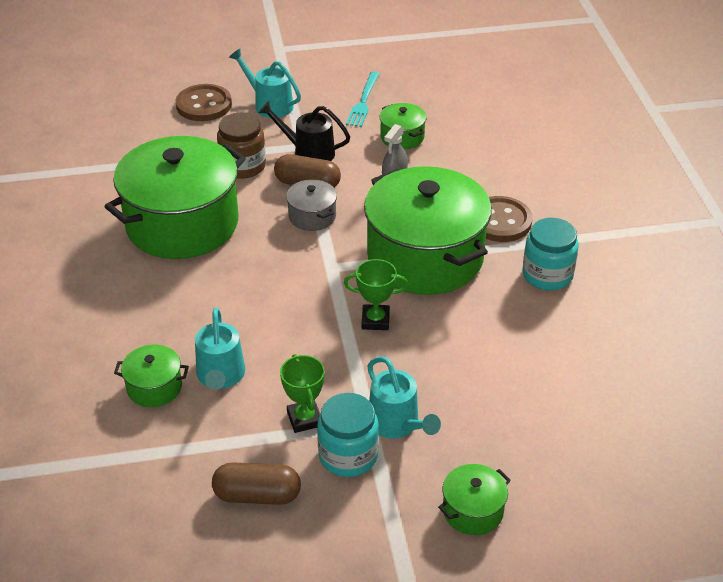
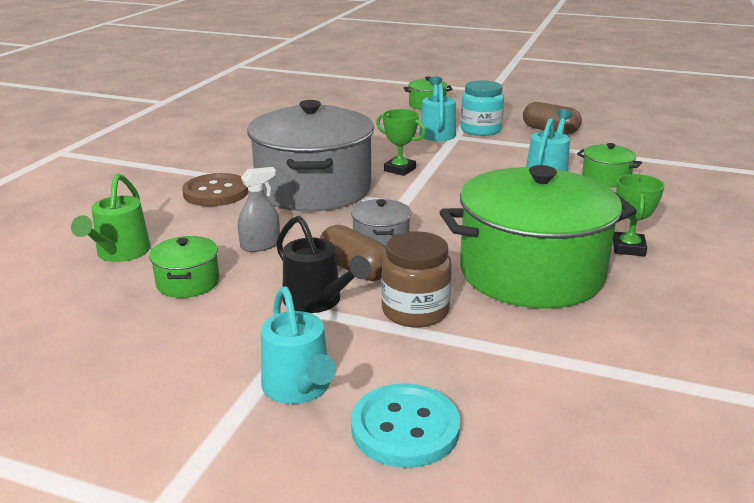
camera: 150 degrees left, 15 degrees down
(204, 105) = (405, 428): brown button -> turquoise button
(304, 419) = (497, 145): green trophy -> green trophy (628, 248)
(363, 101) = (165, 343): turquoise fork -> none
(425, 257) = (313, 189): green pot -> grey pot
(477, 141) = (120, 253): none -> green watering can
(547, 275) = (238, 159): turquoise jar -> none

